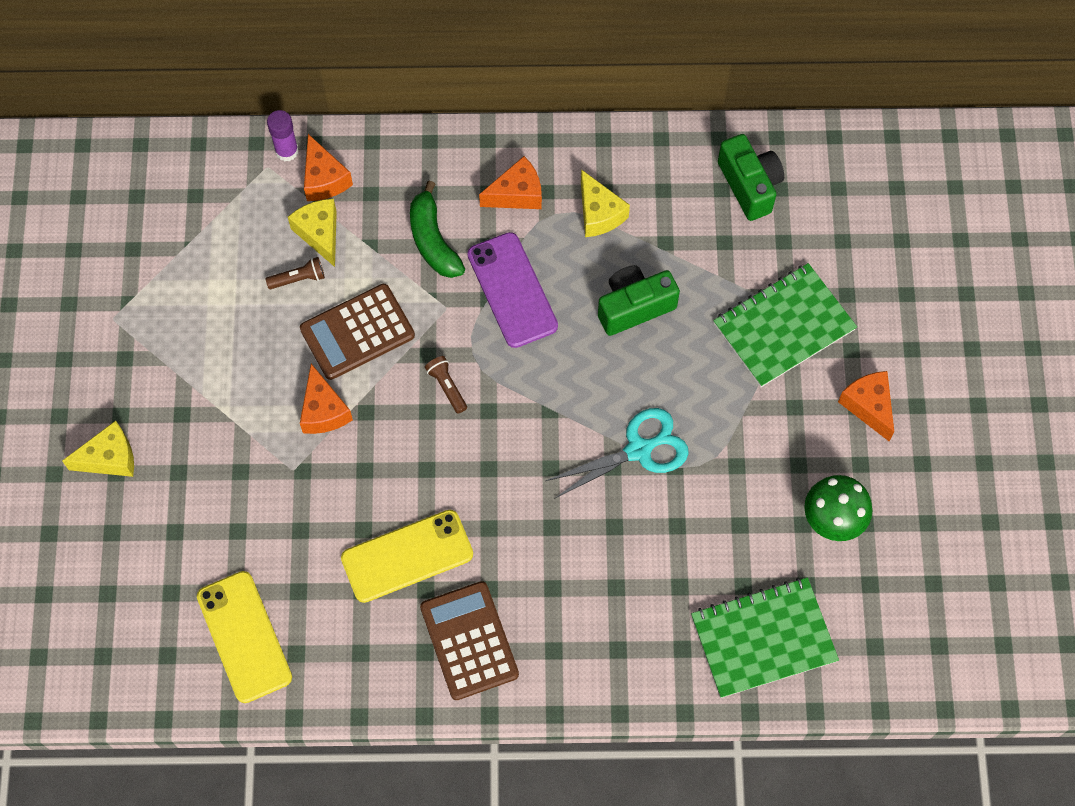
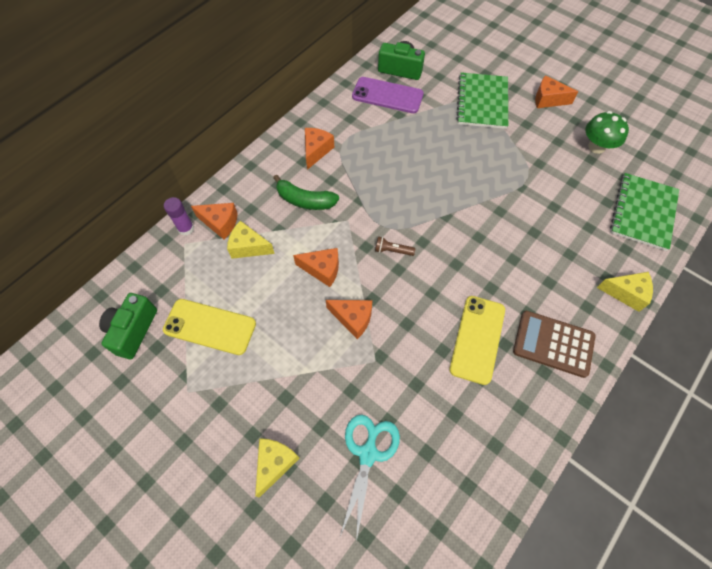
camera: 50 degrees left, 5 degrees down
(244, 636) = (462, 469): yellow phone -> yellow phone (210, 326)
(298, 279) = (263, 275): brown flashlight -> none
(357, 332) = (322, 269): brown calculator -> orange cheese
(512, 290) = (365, 187): purple phone -> purple phone (387, 95)
(599, 213) = (359, 128): yellow cheese -> yellow cheese (626, 293)
(634, 307) = (421, 146): green camera -> green camera (133, 330)
(638, 450) = (499, 194): turquoise scissors -> turquoise scissors (368, 454)

